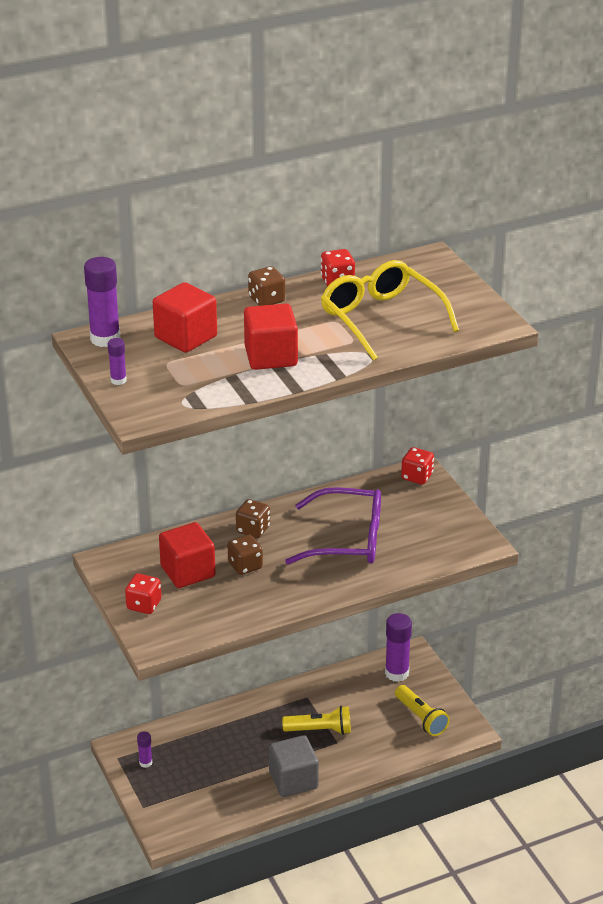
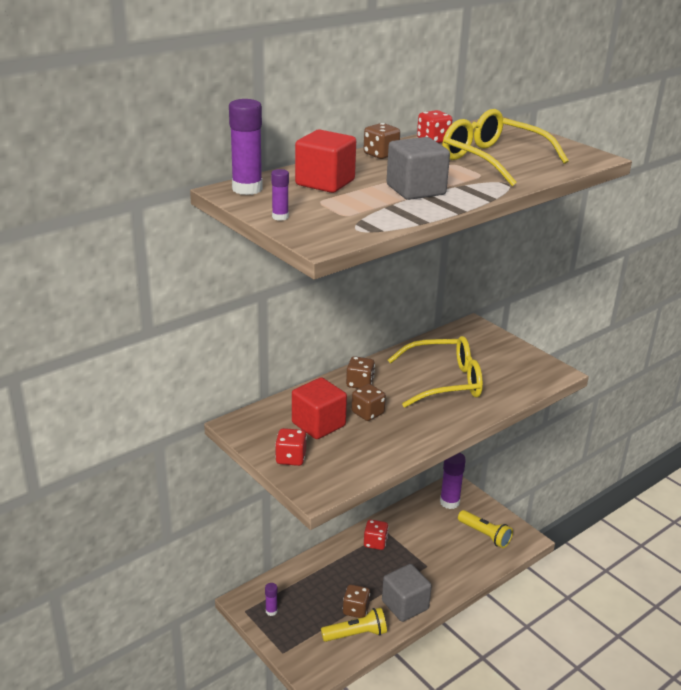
camera: 15 degrees left, 5 degrees down
(237, 776) = (355, 610): none -> brown dice
(271, 356) = (415, 190): red cube -> grey cube
(320, 730) = (409, 558): yellow flashlight -> yellow flashlight (356, 634)
(347, 539) = (444, 382): purple glasses -> yellow glasses
(417, 476) = (473, 329): red dice -> red dice (375, 543)

